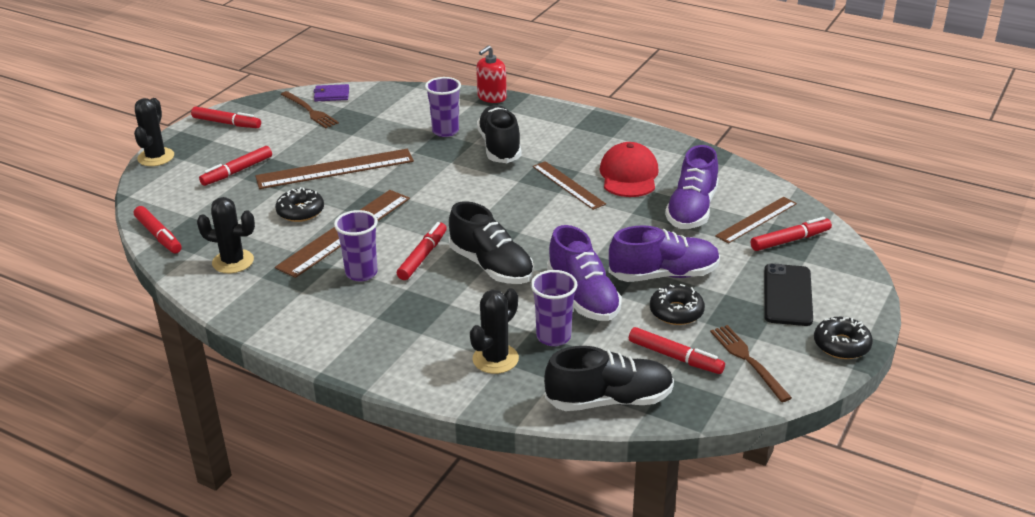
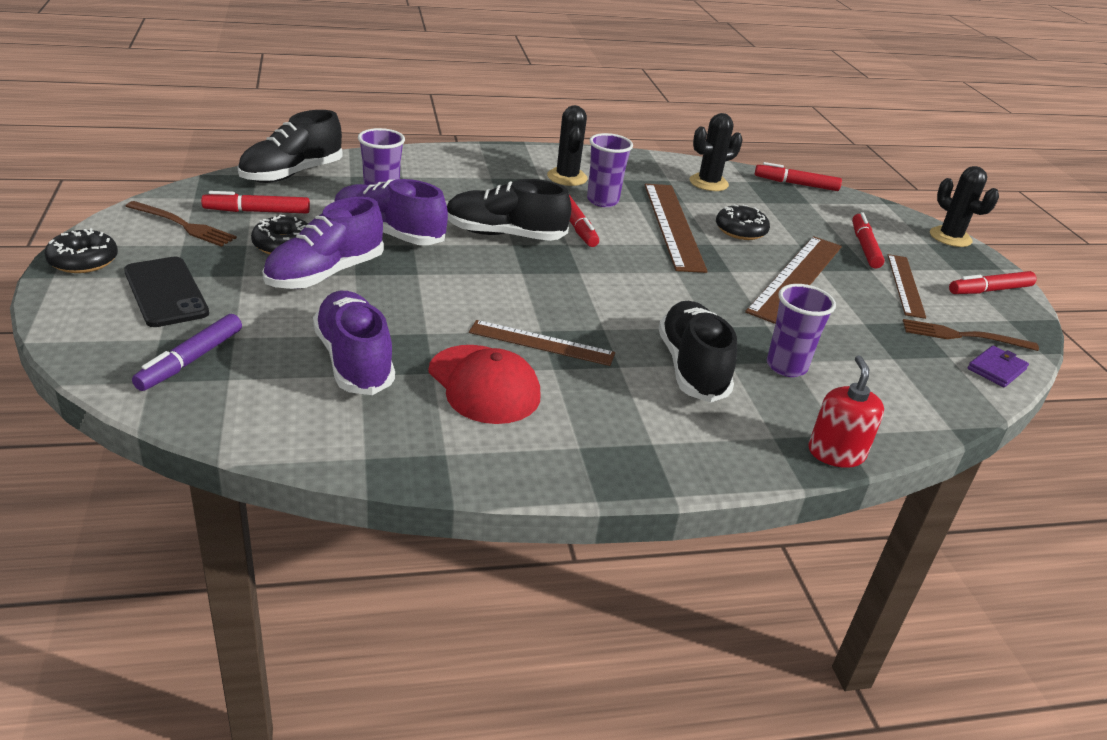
camera: 135 degrees right, 0 degrees up
(495, 359) = (411, 176): black cactus -> black cactus (567, 177)
(500, 147) = (692, 368): black shoe -> black shoe turned 135 degrees counterclockwise
(756, 220) = (254, 375): brown ruler -> brown ruler (905, 285)
(790, 240) = (191, 360): red marker -> purple marker

